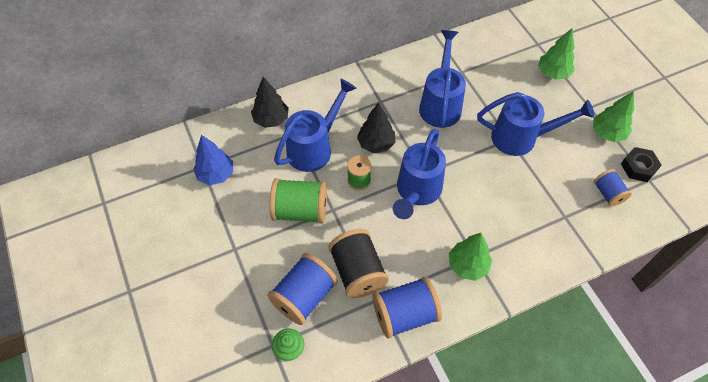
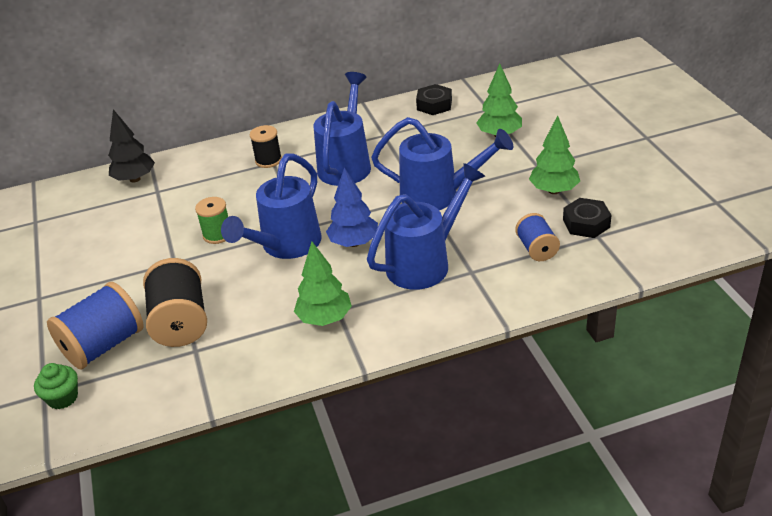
camera: 10 degrees right, 20 degrees down
(216, 174) = (48, 228): blue tree -> blue tree (354, 243)
(300, 211) = (134, 262): green spool -> none
(314, 148) = (175, 204): blue watering can -> blue watering can (425, 263)
(376, 99) = (268, 160): none -> black spool
(376, 144) = (252, 201): black tree -> none
(404, 314) = (224, 366): blue spool -> none
(493, 38) = (434, 105): none -> black nut

